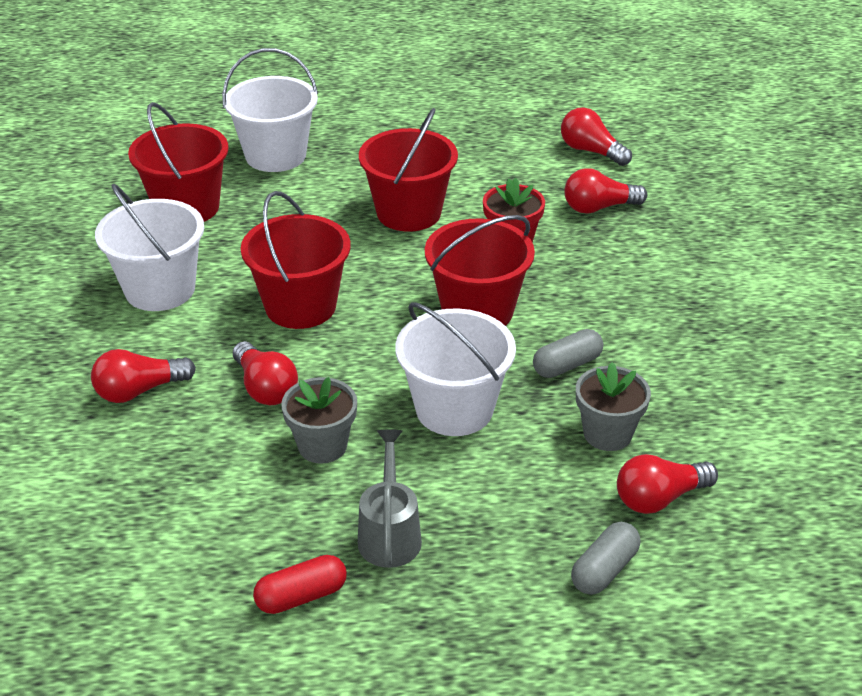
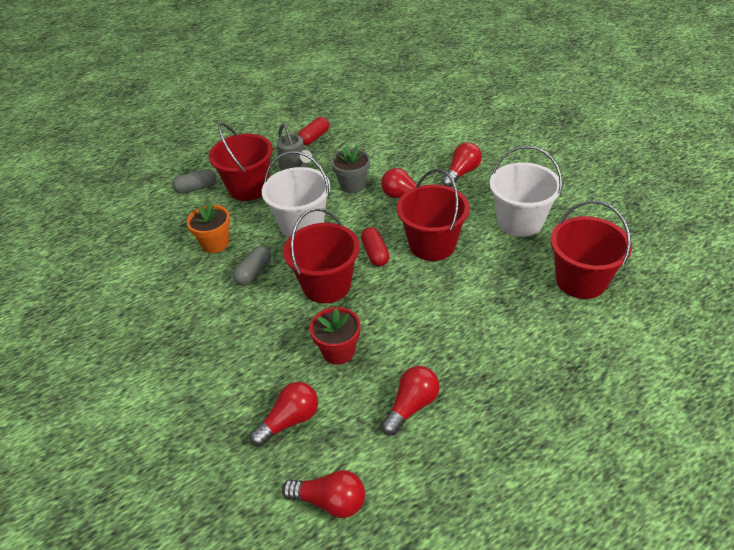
camera: 155 degrees right, 5 degrees up
(275, 155) = (584, 358): white bucket -> none
(384, 324) = (375, 253): none -> red capsule
(408, 213) = (431, 345): red bucket -> red bucket (249, 188)
(604, 570) = (196, 188): grey capsule -> grey capsule turned 60 degrees clockwise
(607, 434) = (215, 243): grey flower pot -> orange flower pot
(659, 498) = (179, 224): red light bulb -> red light bulb (411, 406)

